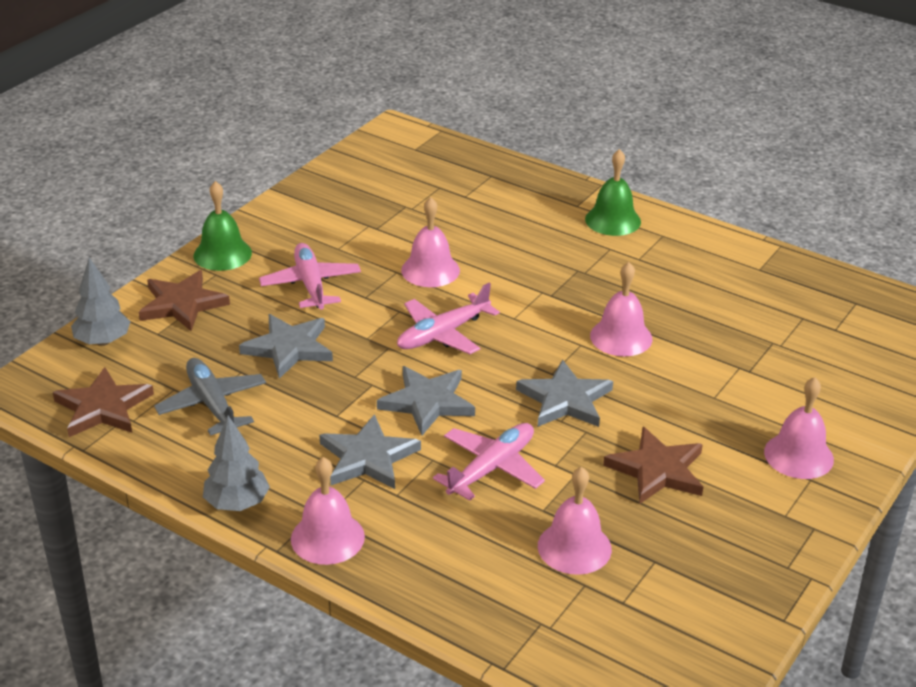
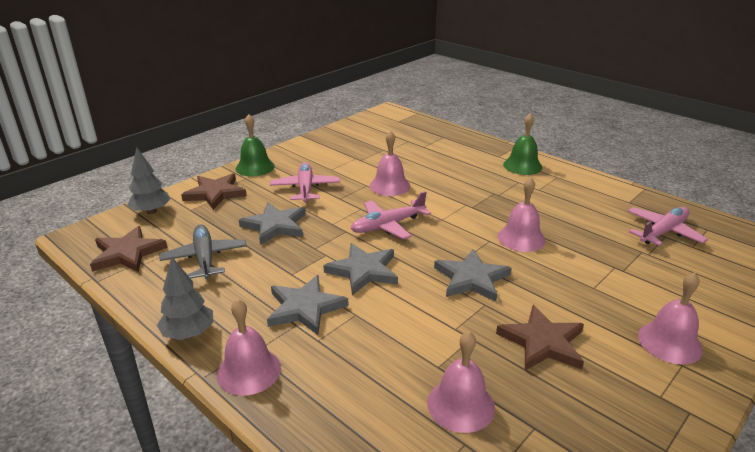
camera: 10 degrees right, 5 degrees down
(491, 468) = (401, 326): pink plane -> pink plane (663, 232)

